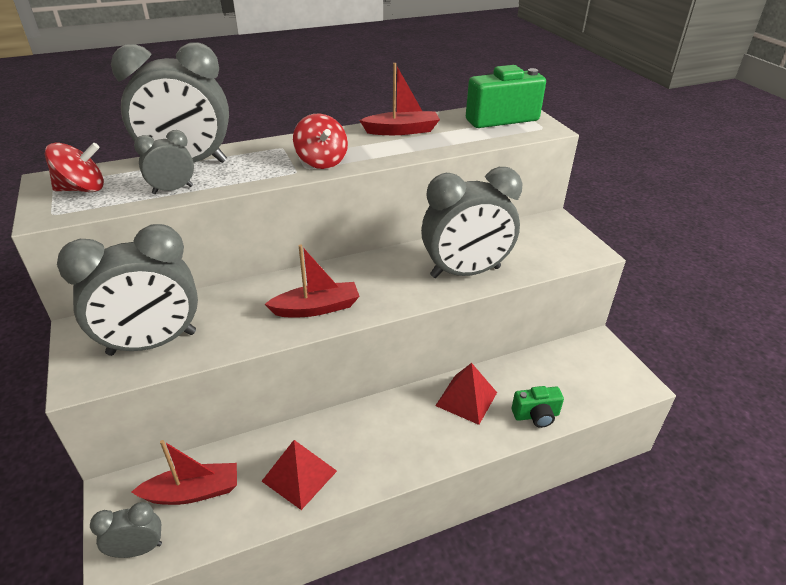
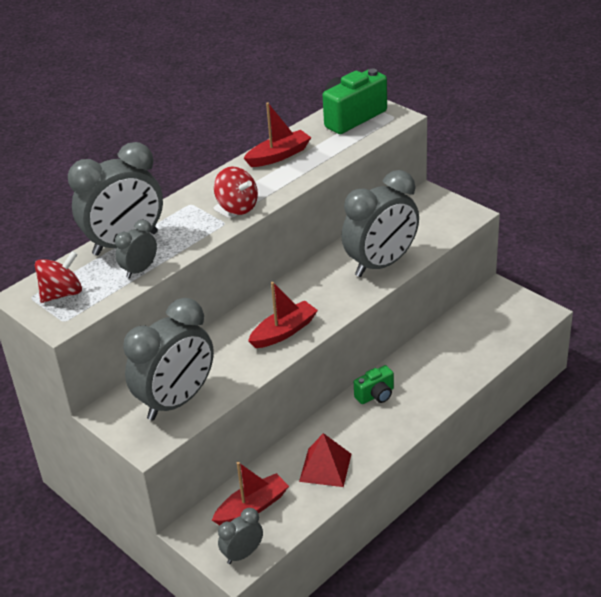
camera: 20 degrees left, 0 degrees up
(466, 399) = (417, 369): red pyramid -> none
(536, 415) = (477, 362): green camera -> green camera (376, 395)

